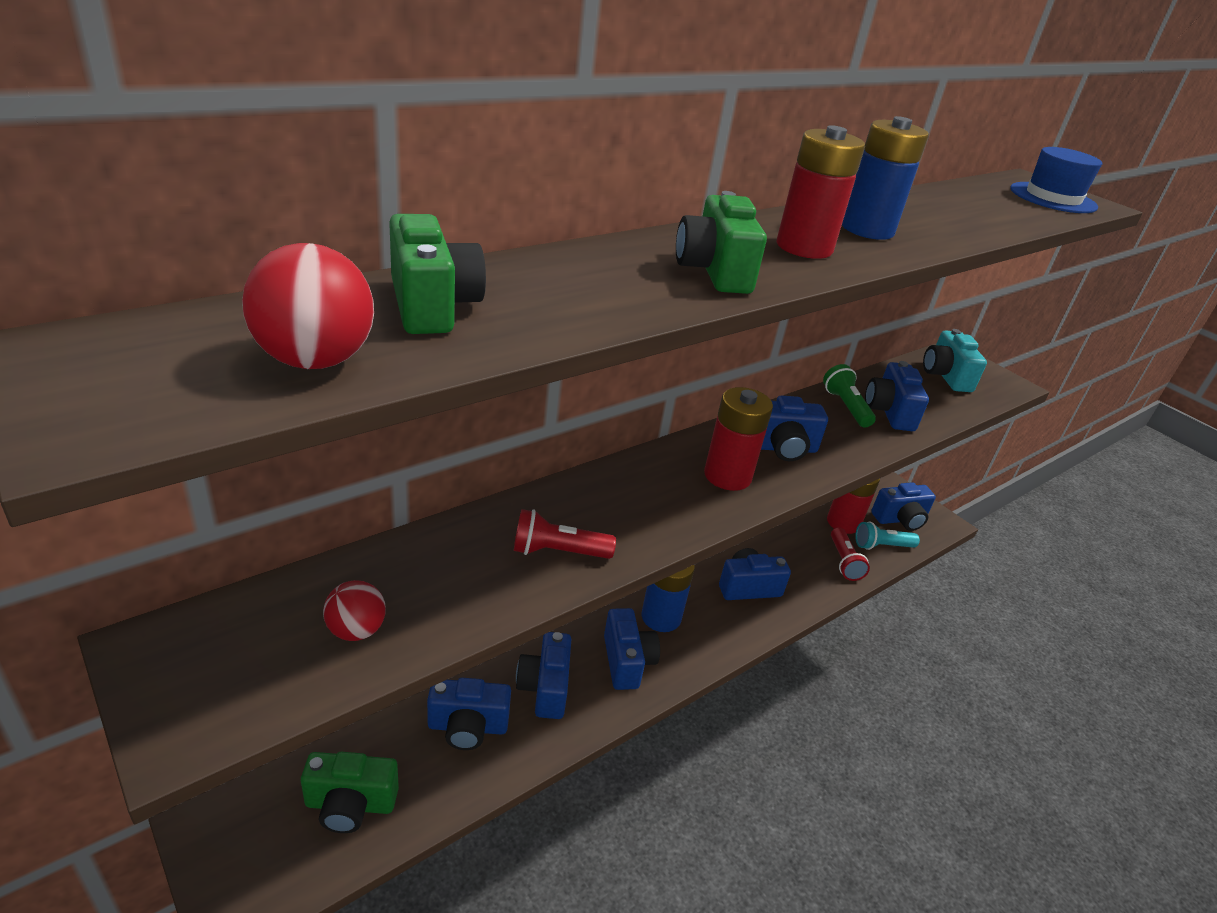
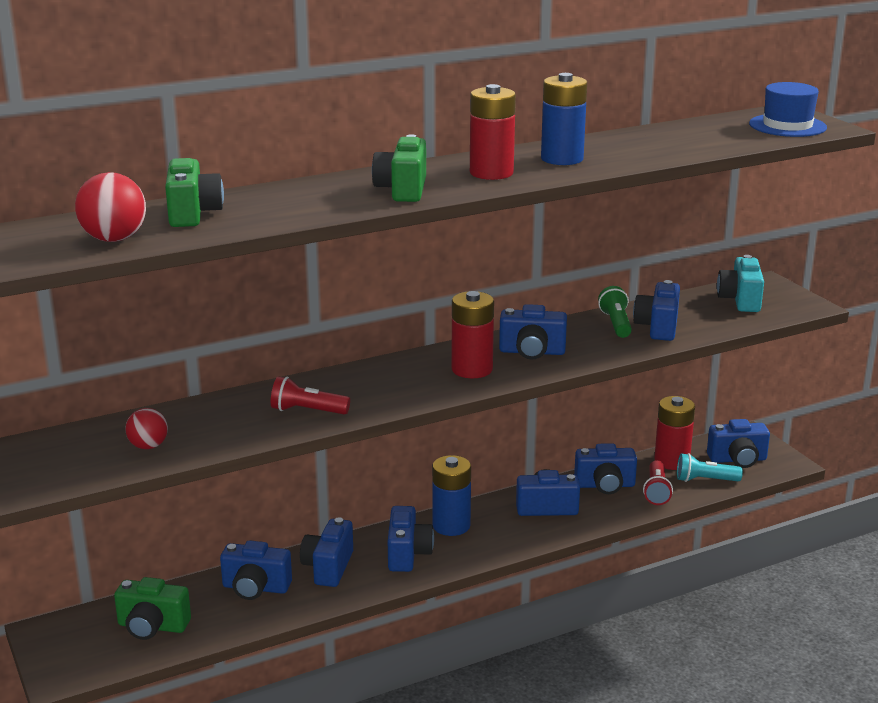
camera: 15 degrees right, 10 degrees down
(794, 555) = (605, 485): none -> blue camera

